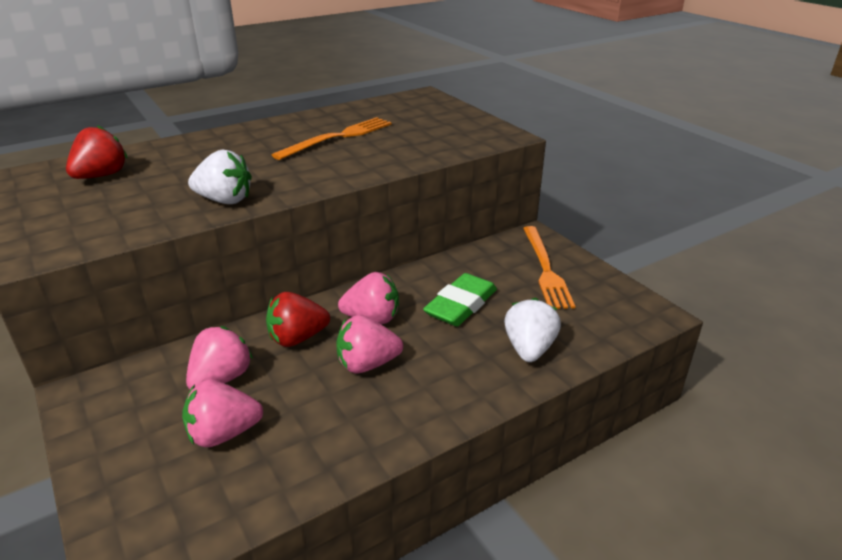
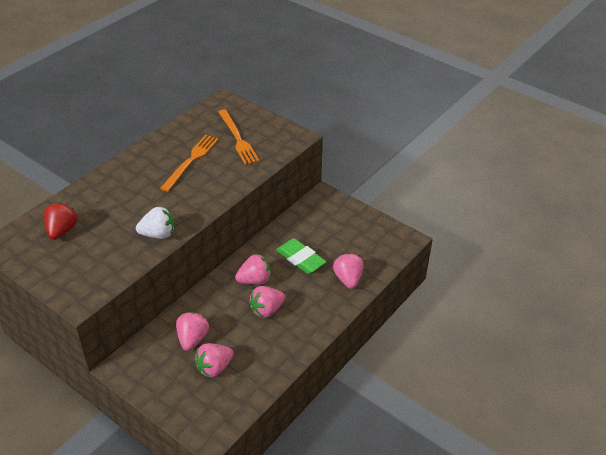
camera: 20 degrees left, 10 degrees up
(297, 338) = (219, 304): red strawberry -> none
(461, 305) = (300, 259): green eraser -> green eraser turned 60 degrees counterclockwise
(529, 349) = (348, 279): white strawberry -> pink strawberry
(545, 269) = (339, 221): orange fork -> orange fork (238, 139)

